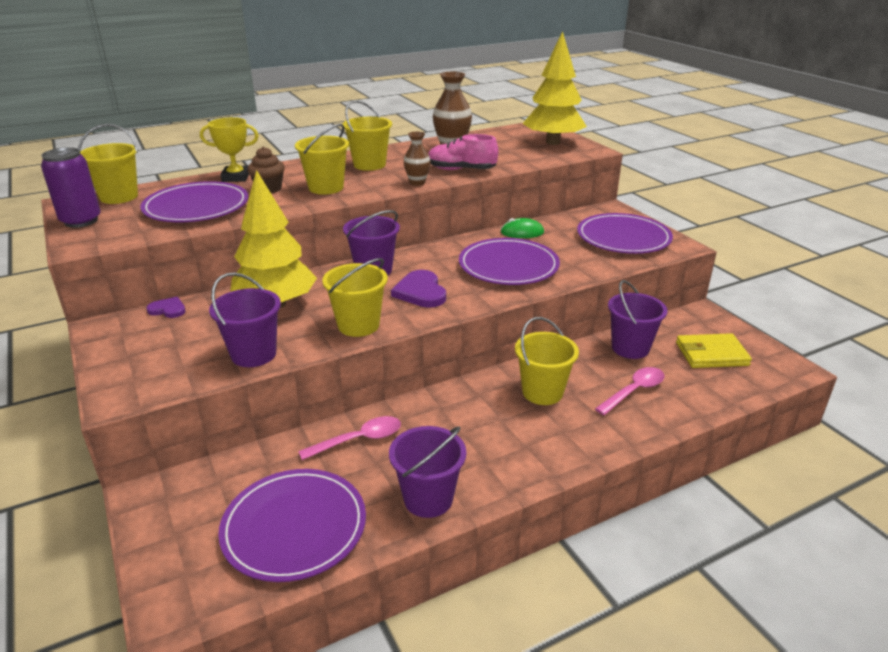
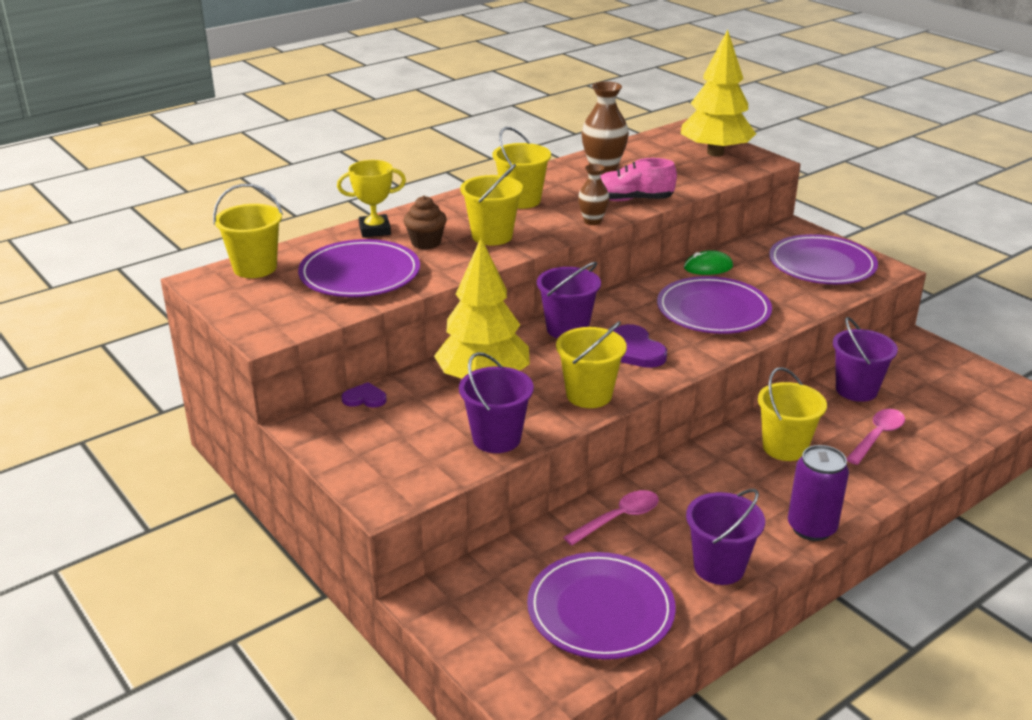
camera: 10 degrees left, 0 degrees up
(81, 221) = (238, 303): purple can -> purple can (811, 528)
(711, 354) = (941, 388): yellow wallet -> none

